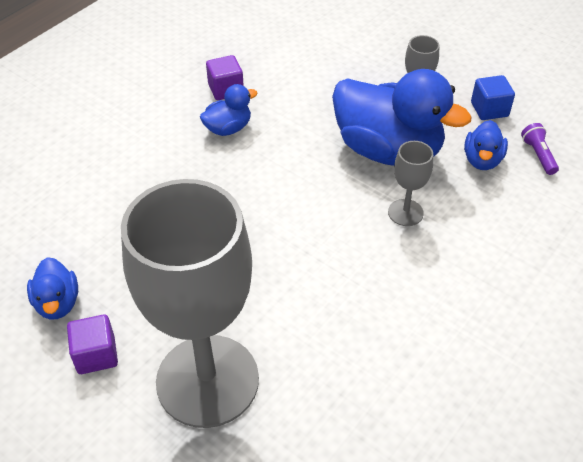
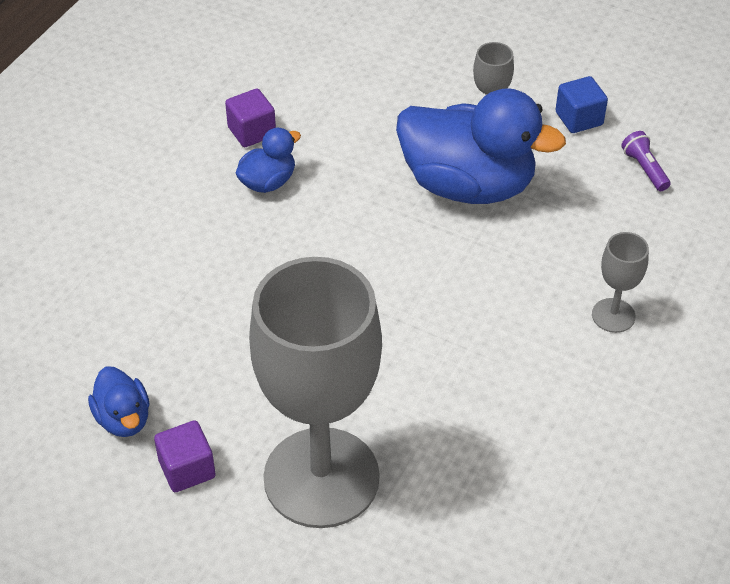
camera: 10 degrees left, 0 degrees up
(405, 212) = (503, 258): grey goblet -> grey goblet (613, 315)
(482, 160) = (581, 183): blue duck -> none

